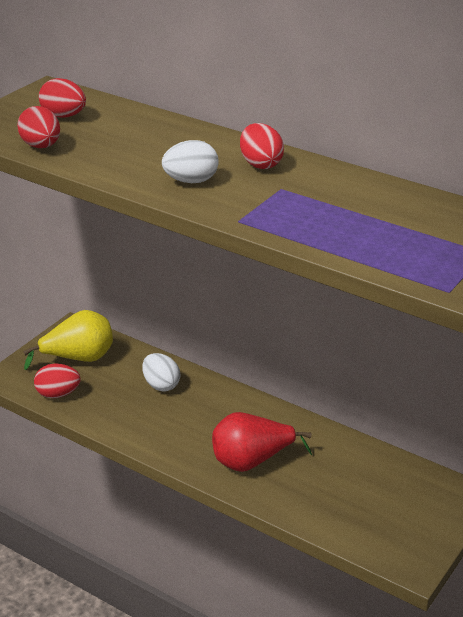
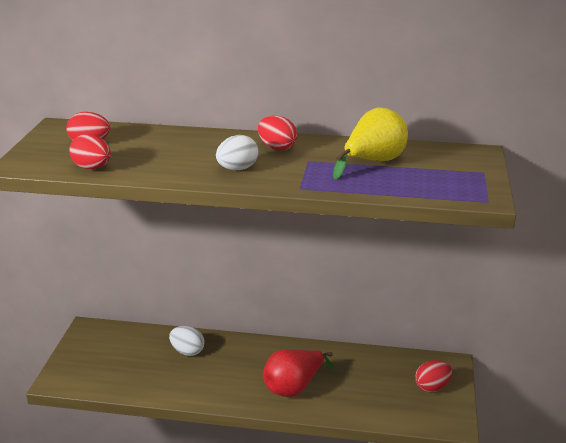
camera: 25 degrees left, 5 degrees down
(58, 394) = (108, 382): red egg -> red egg (432, 387)
(79, 359) = (107, 350): yellow pear -> yellow pear (373, 162)

